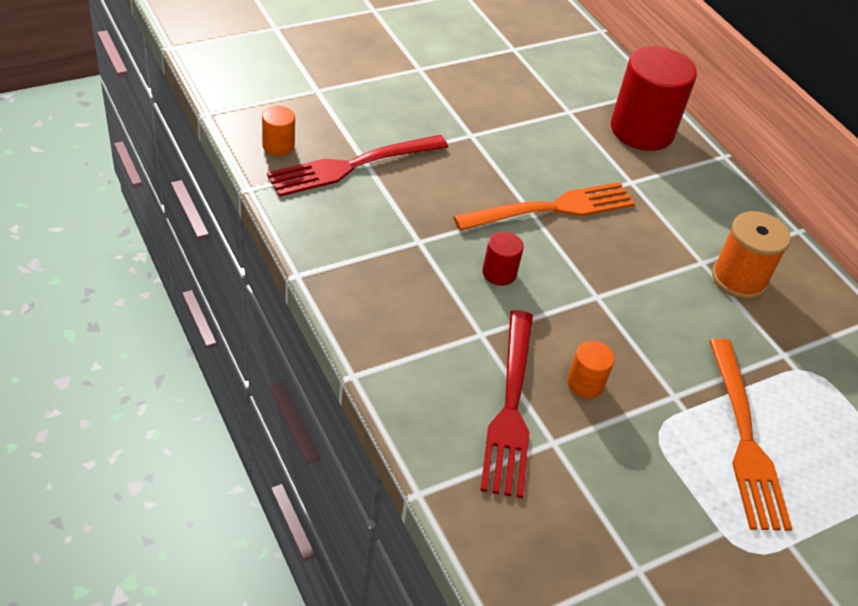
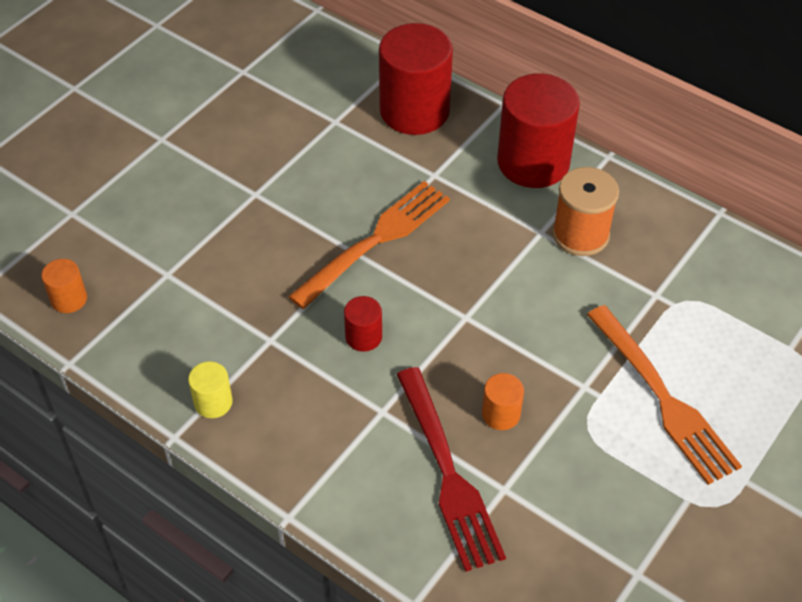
camera: 20 degrees left, 5 degrees up
(345, 265) = (213, 402): none -> yellow cylinder
(353, 166) = (158, 286): red fork -> none
(726, 208) = (533, 162): none -> red cylinder

